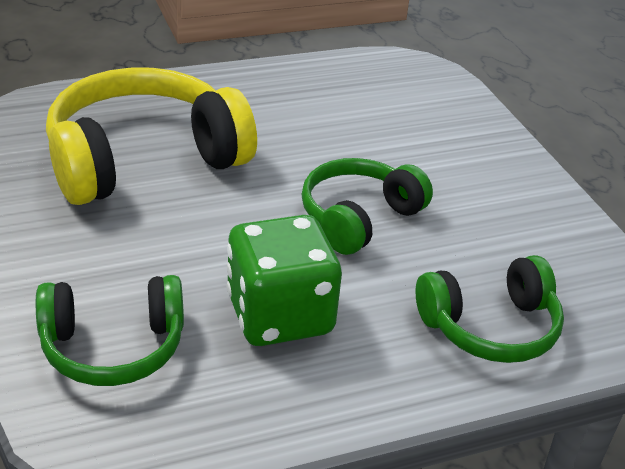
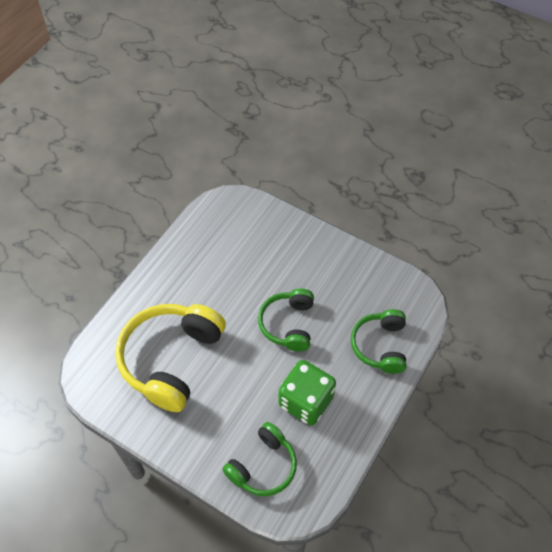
camera: 35 degrees left, 20 degrees up
(490, 327) = (380, 346): green headphones -> green headphones turned 150 degrees clockwise

